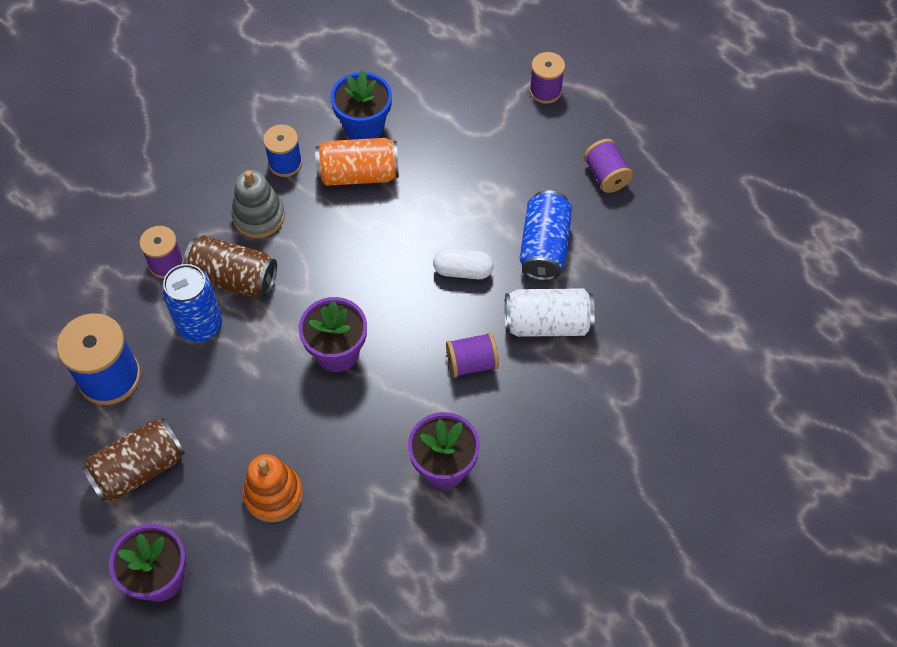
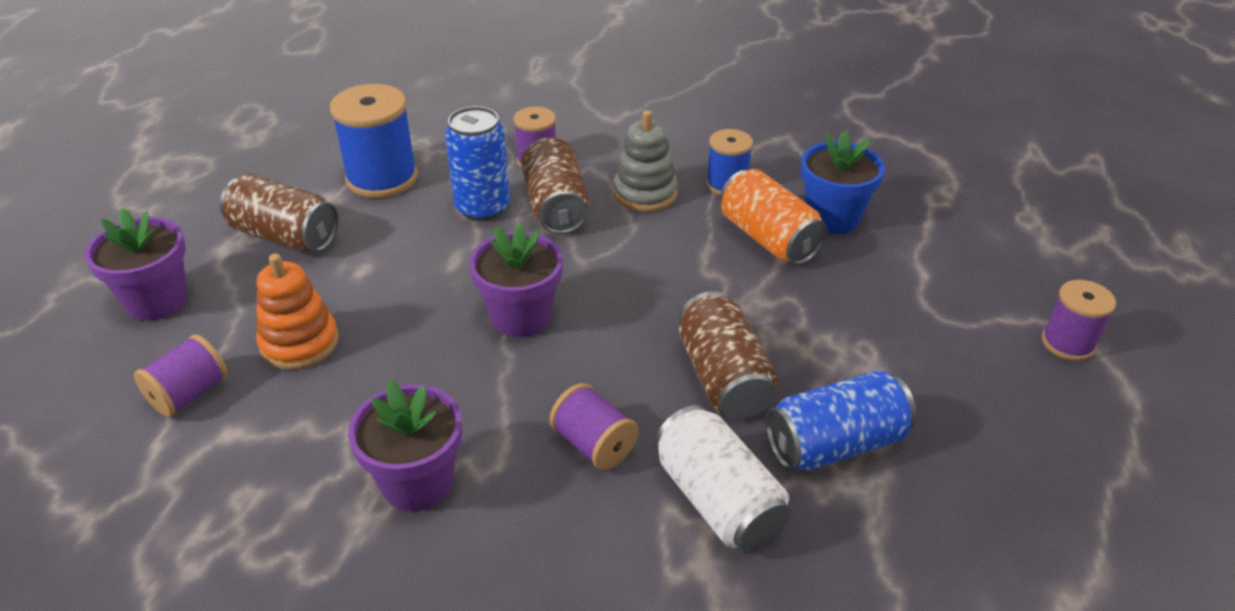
camera: 60 degrees right, 20 degrees down
(463, 271) = (723, 378): white capsule -> brown can
(606, 175) = (1017, 464): purple spool -> purple spool (189, 394)

